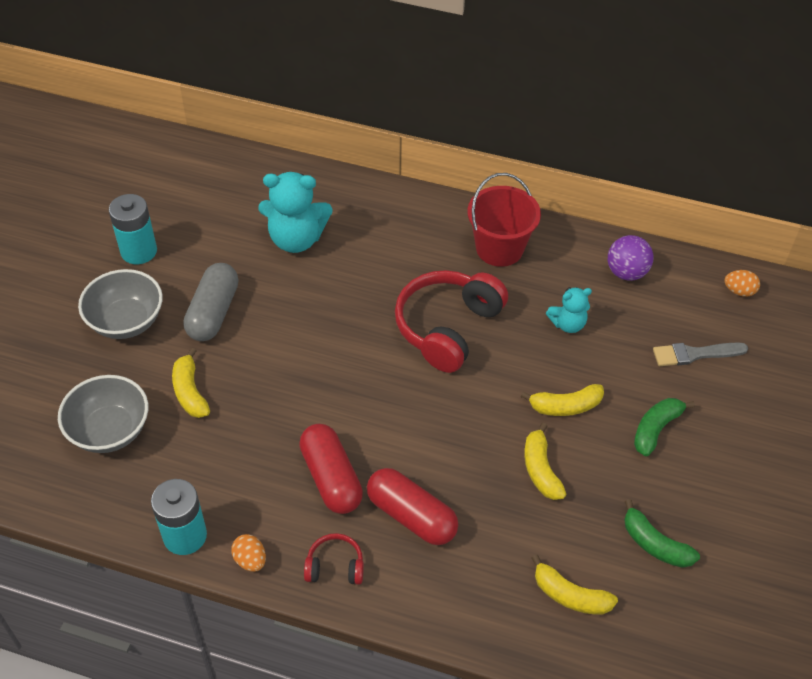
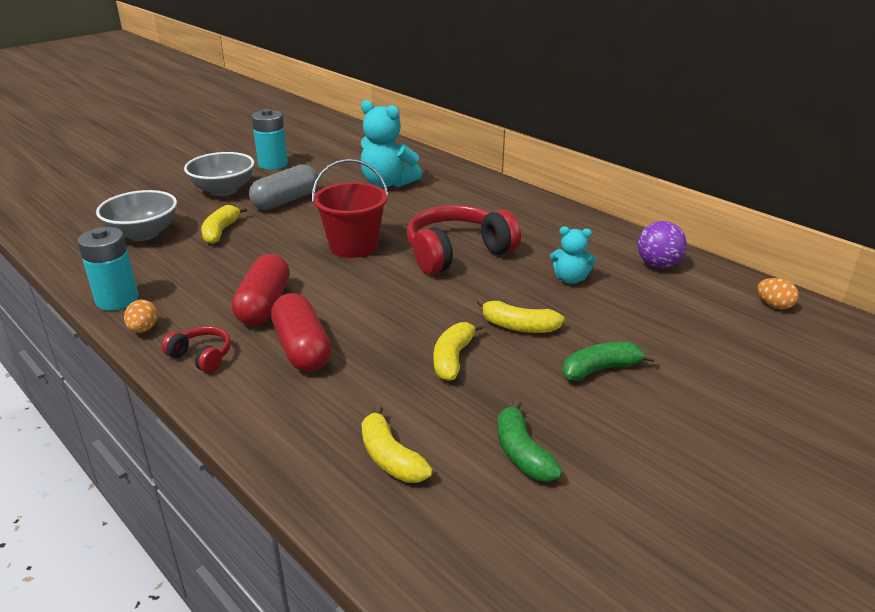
camera: 30 degrees right, 20 degrees down
(499, 248) = (548, 224): red bucket -> red bucket (353, 246)
(694, 354) = (689, 332): grey brush -> none

